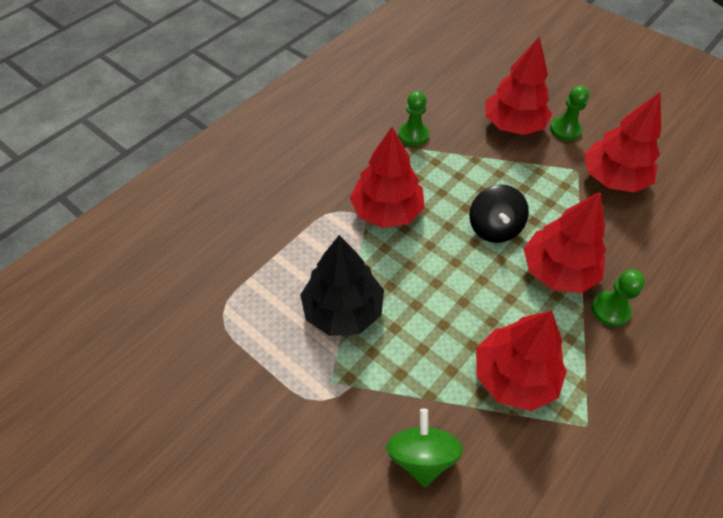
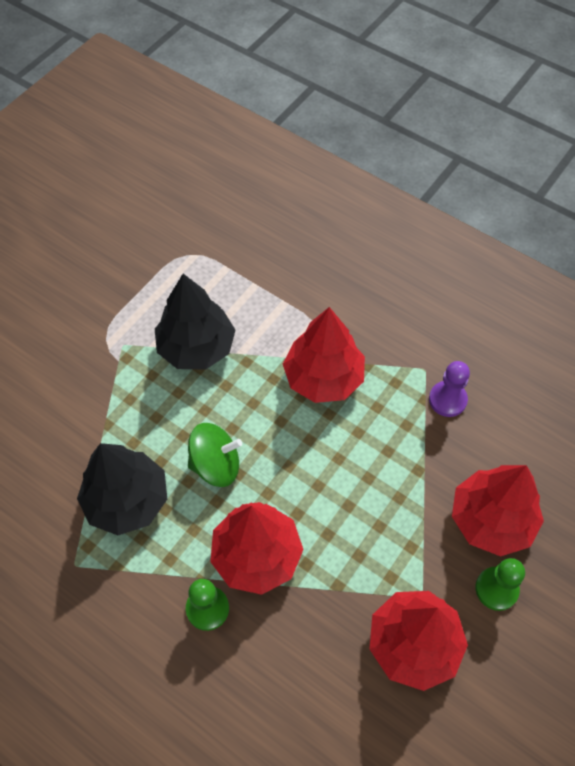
camera: 85 degrees right, 5 degrees up
(413, 135) = (447, 400): green pawn -> purple pawn
(421, 456) = (53, 419): green spinning top -> green spinning top (216, 465)
(494, 228) = (312, 489): black spinning top -> none
(514, 376) = (127, 500): red tree -> black tree

